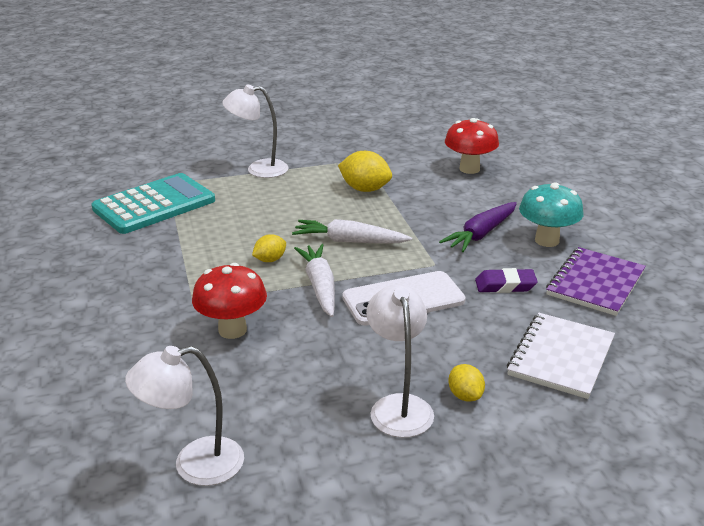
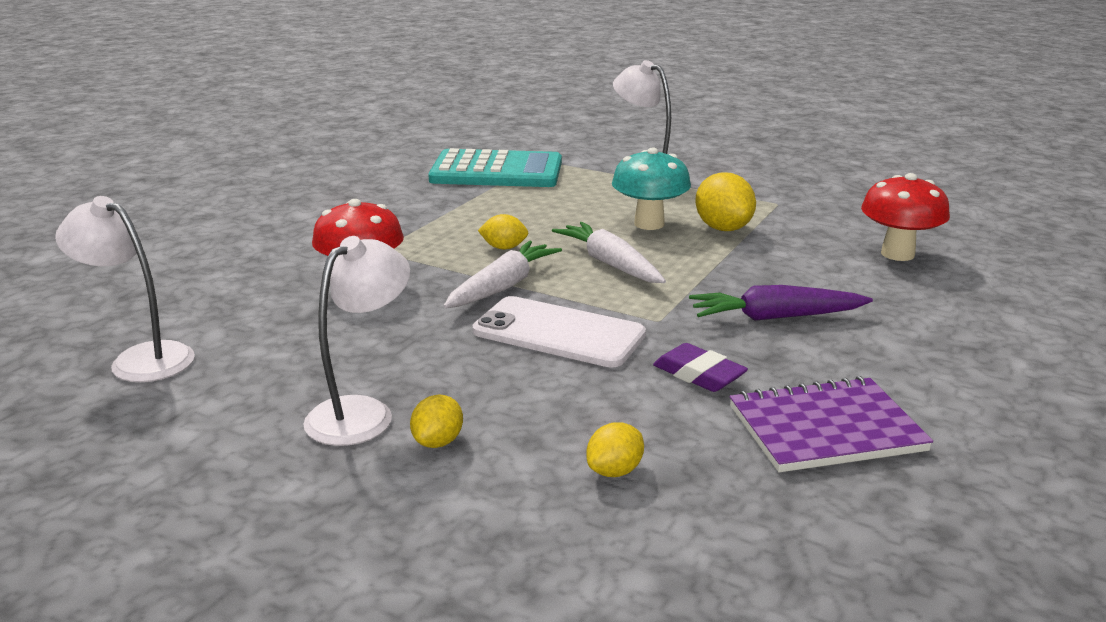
camera: 45 degrees right, 5 degrees down
(547, 240) = (852, 358): turquoise mushroom -> turquoise mushroom (649, 224)
(561, 357) = (614, 471): white notebook -> yellow lemon

